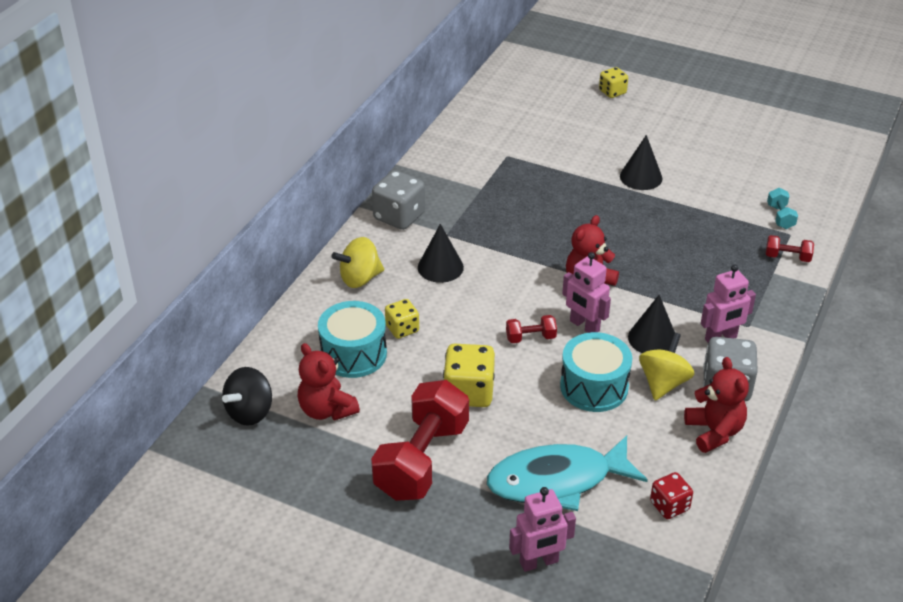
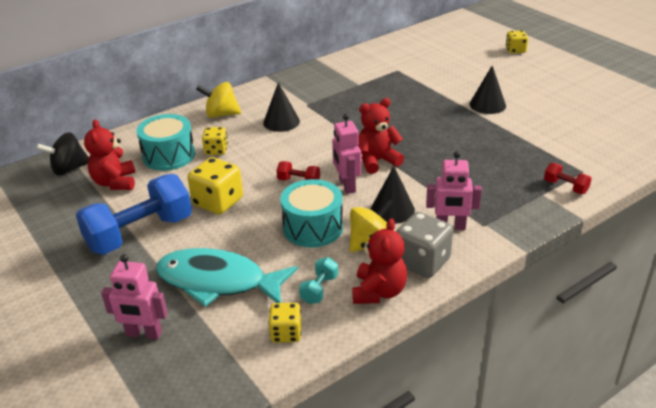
camera: 30 degrees right, 5 degrees down
(399, 216) = (285, 87): grey dice -> none
(422, 460) = (140, 233): red dumbbell -> blue dumbbell
(669, 506) = (286, 333): red dice -> yellow dice
(780, 217) = (585, 158): turquoise dumbbell -> turquoise dumbbell (319, 289)

